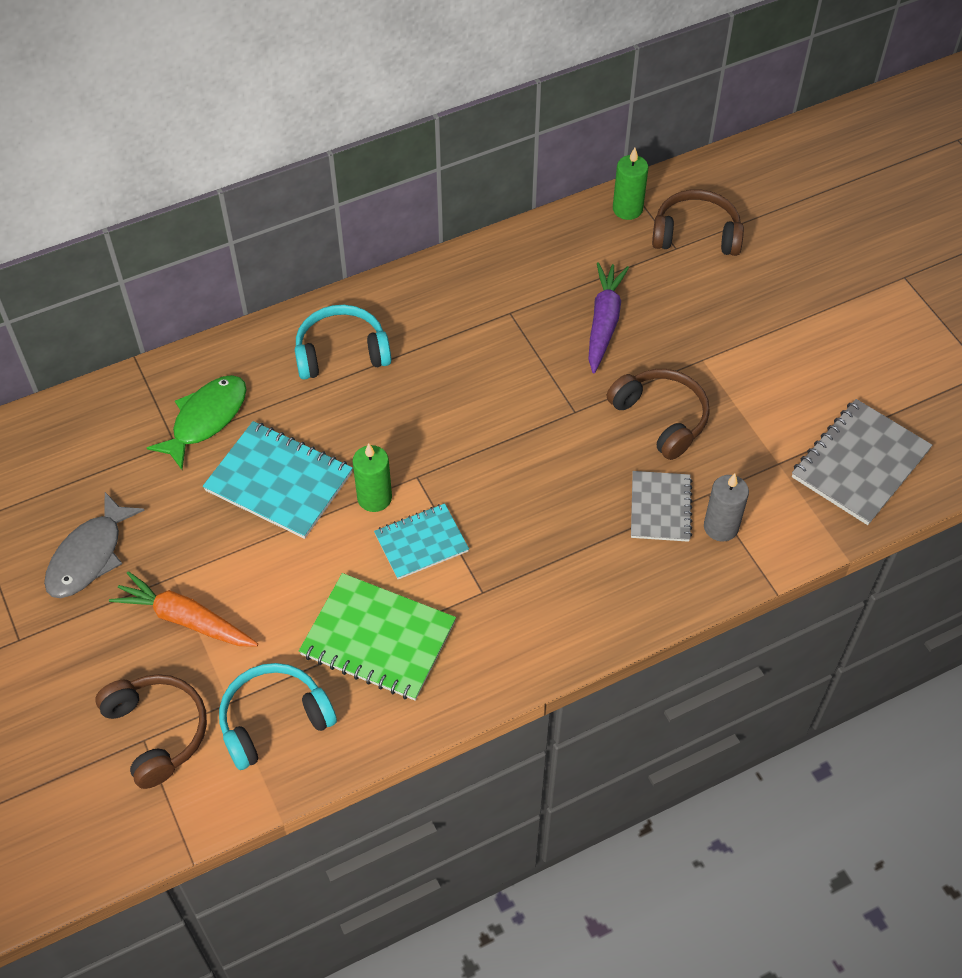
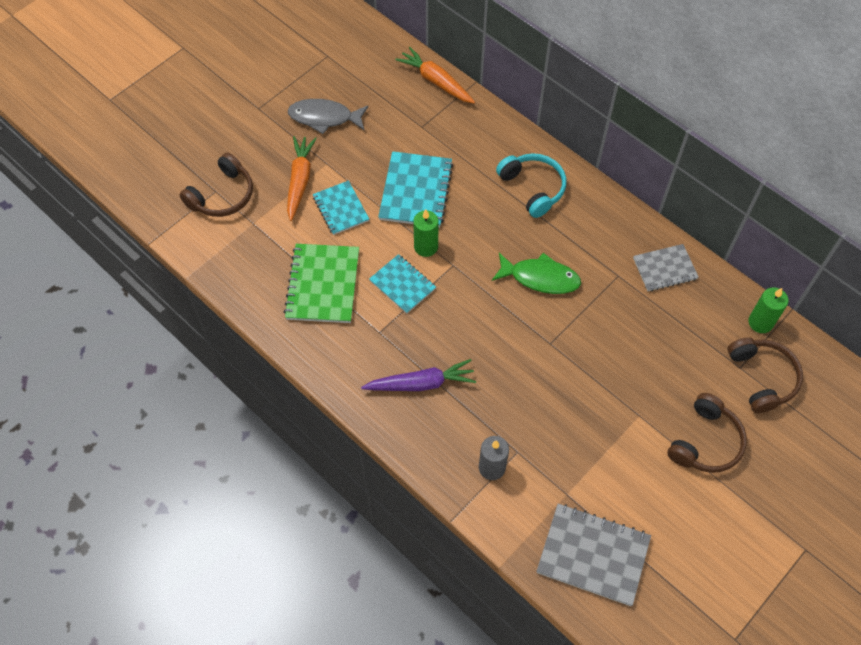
camera: 70 degrees right, 5 degrees up
(106, 401) = (436, 81): none -> orange carrot
(206, 419) = (446, 136): green fish -> green fish (540, 278)
(262, 581) = (341, 209): none -> turquoise notebook
(274, 720) = (248, 250): turquoise headphones -> none
(604, 322) = (640, 338): purple carrot -> purple carrot (421, 383)
(660, 508) = (491, 422): grey notebook -> grey notebook (665, 269)
(661, 418) = (571, 401): brown headphones -> brown headphones (705, 442)

